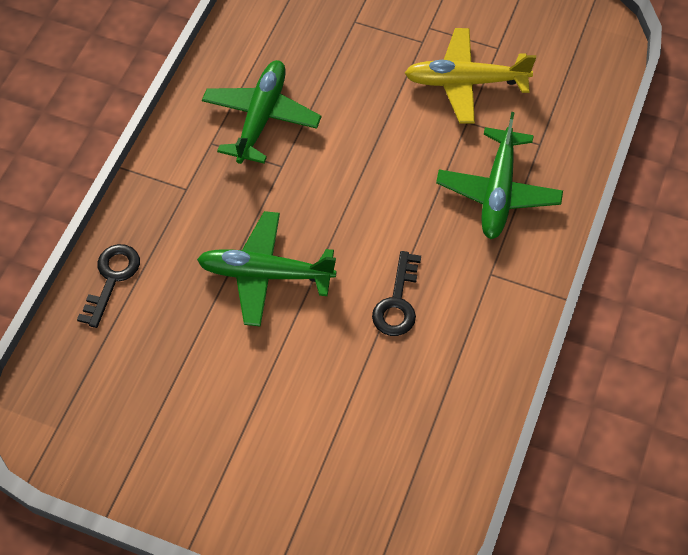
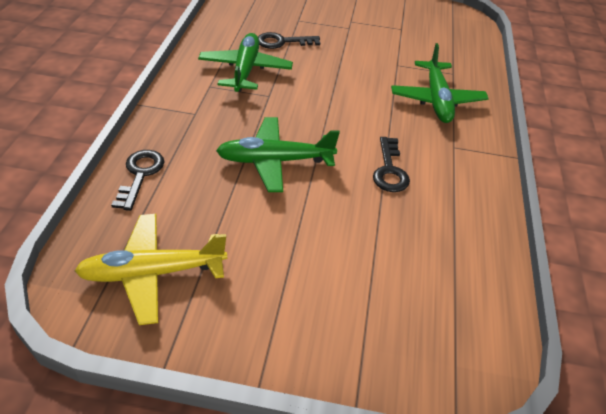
camera: 15 degrees left, 15 degrees down
(321, 66) = (282, 42): none -> black key
(465, 82) = (387, 45): yellow plane -> yellow plane (152, 273)

